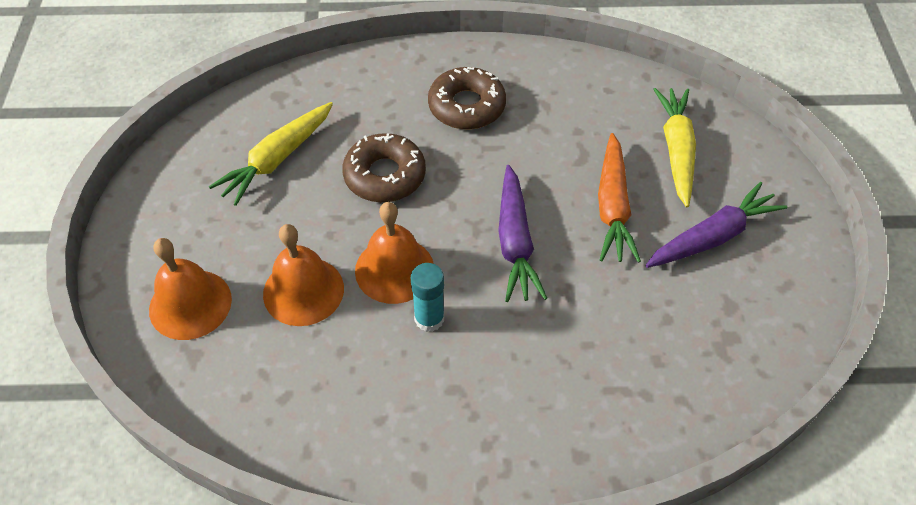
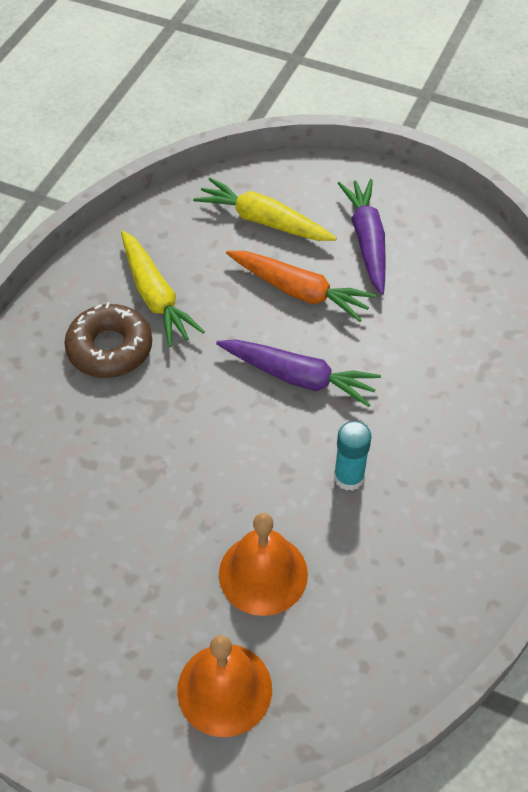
camera: 65 degrees left, 0 degrees up
(277, 159) = (72, 543): yellow carrot -> yellow carrot (155, 296)
(384, 175) = (157, 451): brown donut -> none
(394, 269) = (278, 485): orange bell -> none

